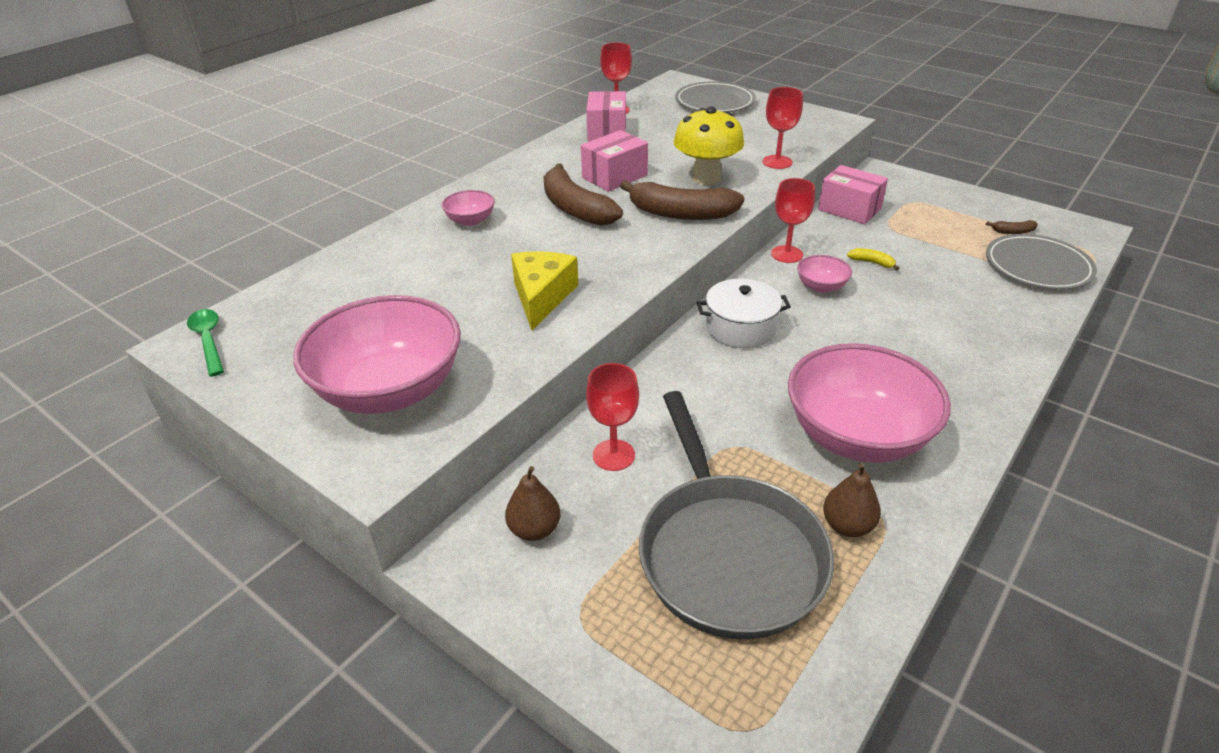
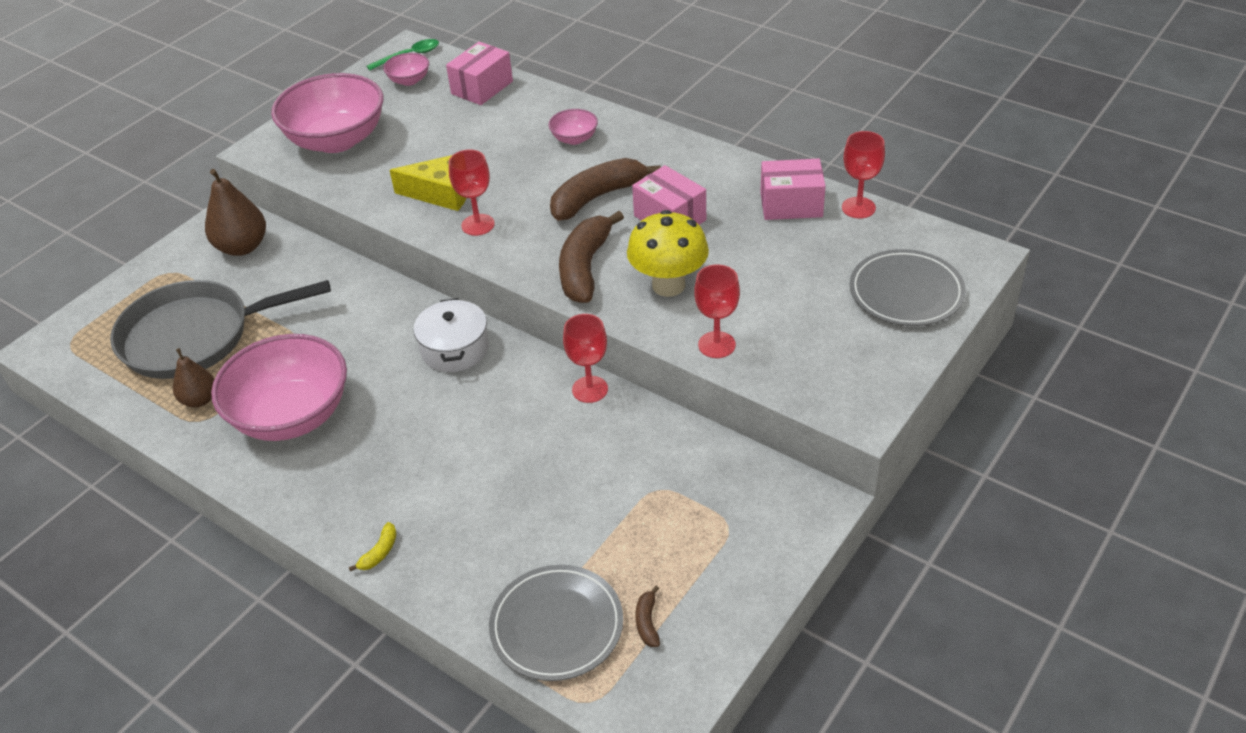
camera: 90 degrees right, 5 degrees up
(534, 529) = (242, 247): brown pear -> brown pear, size x1.60
(613, 455) = (303, 278): red goblet -> red goblet (478, 225)
(821, 286) = (522, 412): pink bowl -> pink bowl (409, 80)
(849, 209) = (701, 455): pink box -> pink box (482, 87)
(872, 262) = (570, 461): yellow banana -> yellow banana (379, 552)

